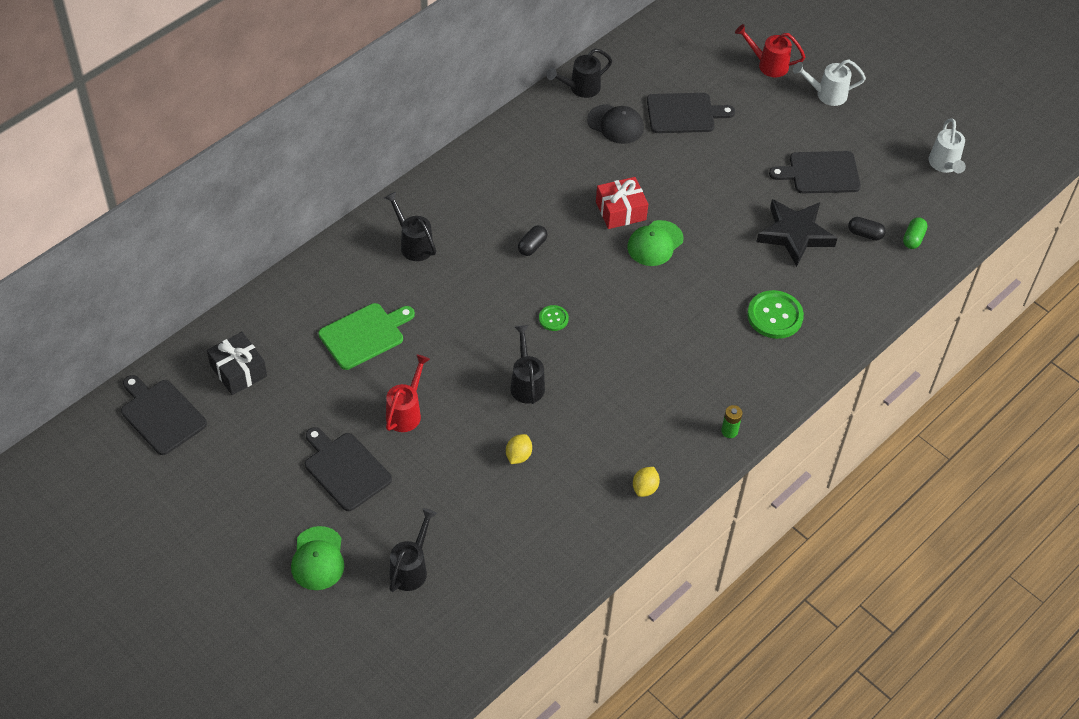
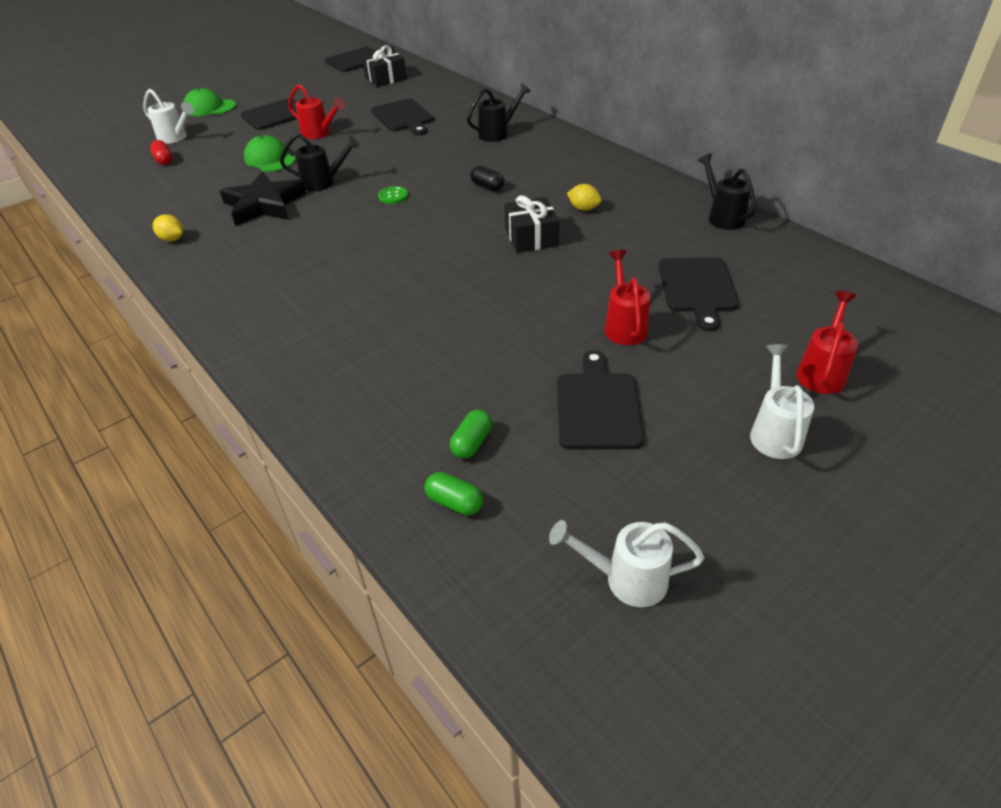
camera: 100 degrees right, 10 degrees down
(364, 335) = (403, 117): green cutting board -> black cutting board
(411, 568) = (175, 138): black watering can -> white watering can
(473, 559) = (164, 160): none -> red capsule
(518, 456) = (248, 178): yellow lemon -> yellow lemon (583, 208)
(615, 124) = (668, 238): black cap -> none
(620, 211) = (531, 237): red gift -> black gift
(655, 243) = (480, 257): green cap -> green cap (270, 159)
(729, 431) = (205, 293): green battery -> none
(735, 156) = (624, 326): none -> red watering can
(775, 316) = (349, 339): green button -> none
(795, 234) = (480, 369): black star -> black star (264, 205)
(865, 234) = (472, 443): black capsule -> green capsule

